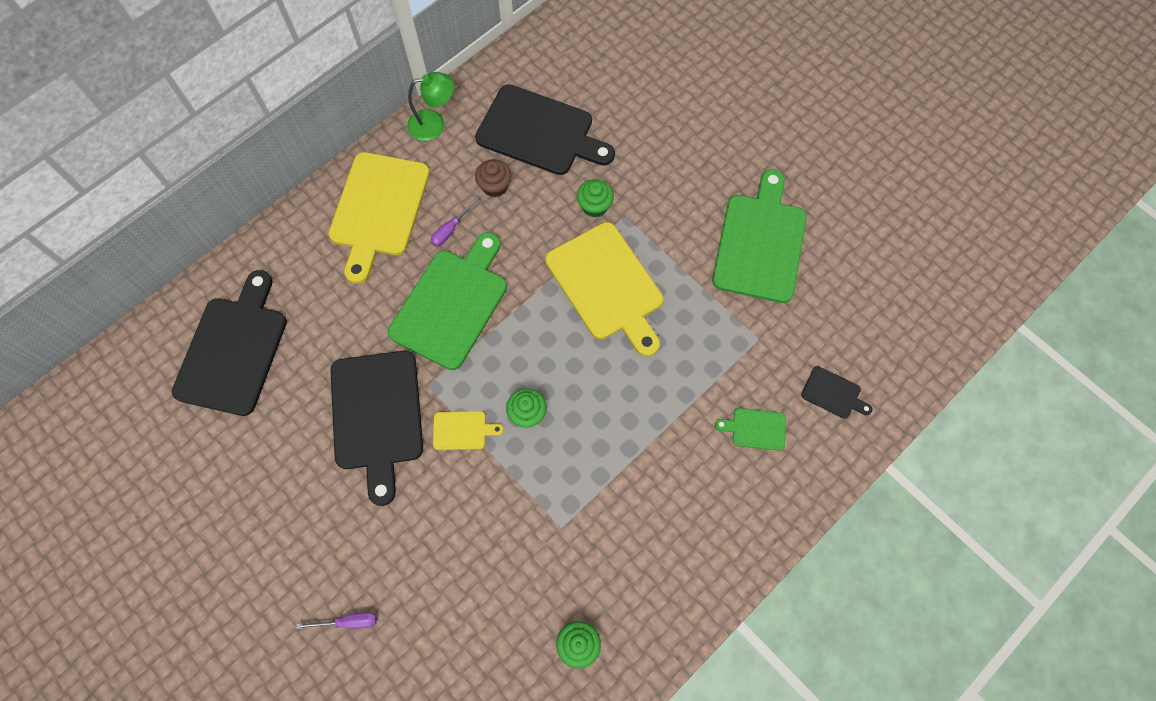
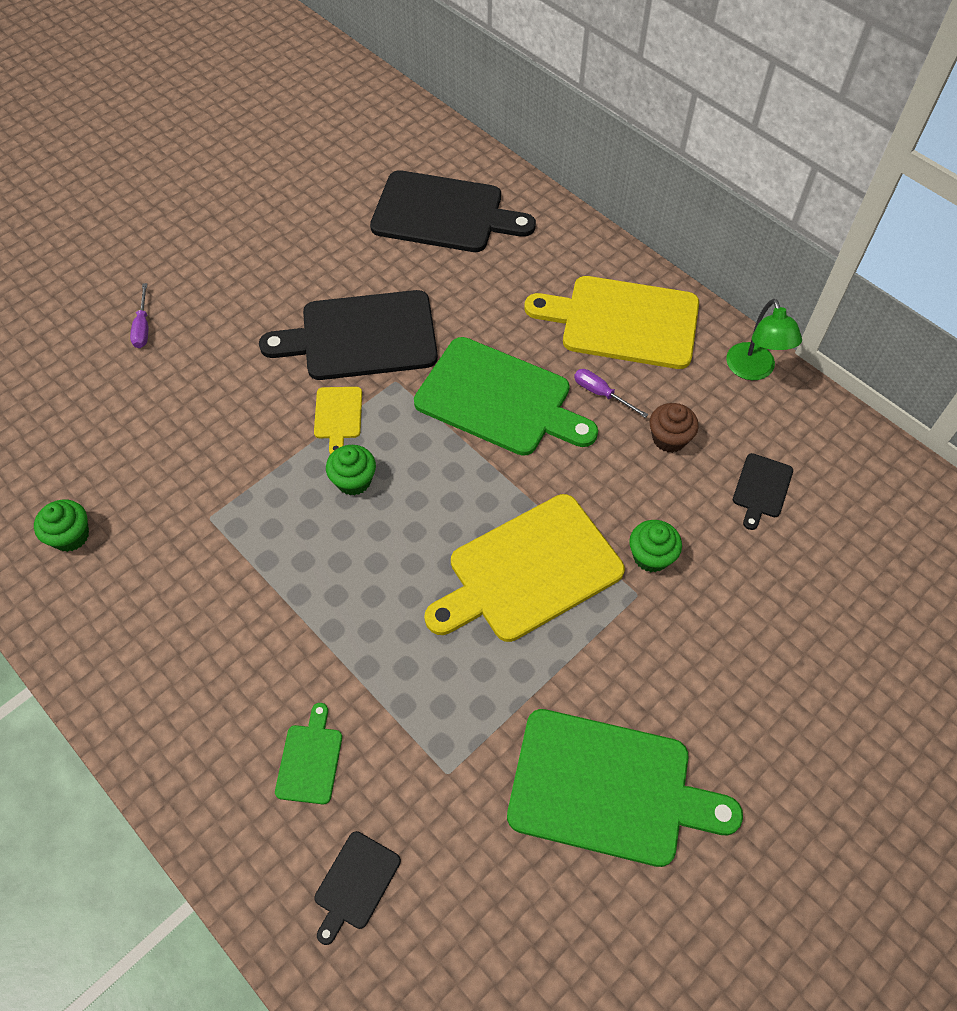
camera: 90 degrees right, 10 degrees down
(540, 132) = (761, 488): black cutting board -> black cutting board, size x0.45

